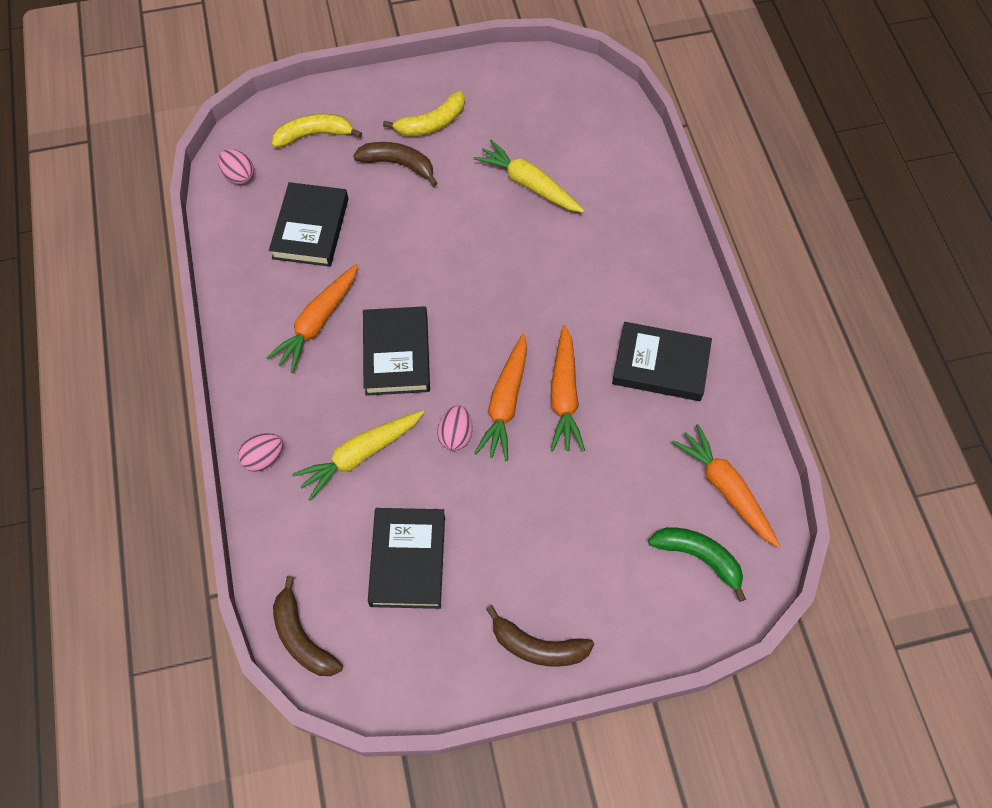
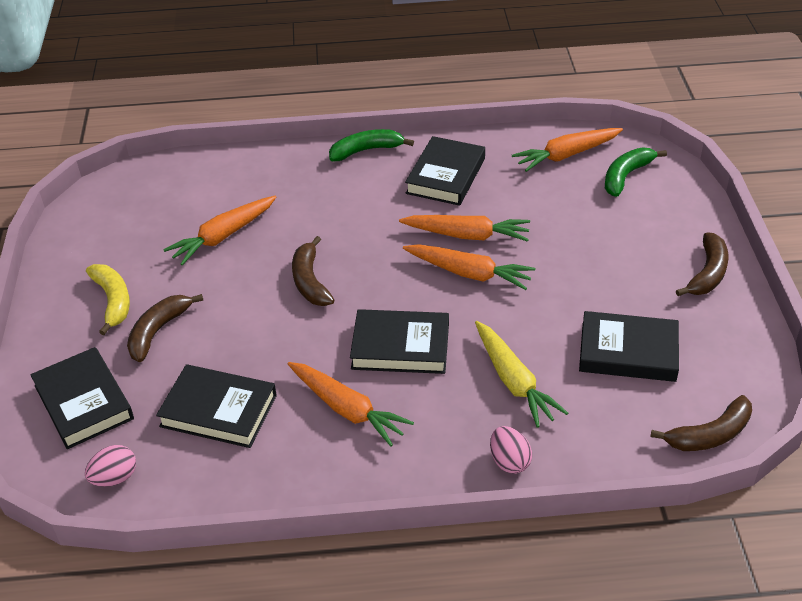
camera: 80 degrees left, 20 degrees down
(314, 135) = (83, 402): yellow banana -> black book
(456, 435) = (499, 309): pink egg -> none
(476, 266) = (310, 281): none -> brown banana
(529, 184) = (223, 236): yellow carrot -> orange carrot
(689, 283) = (366, 150): none -> green banana

